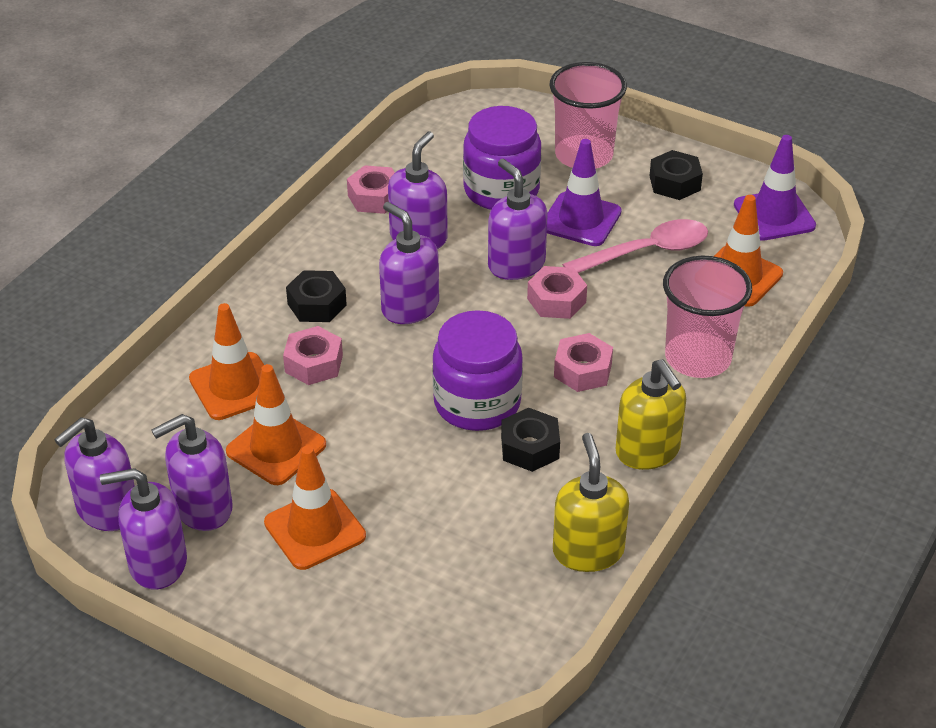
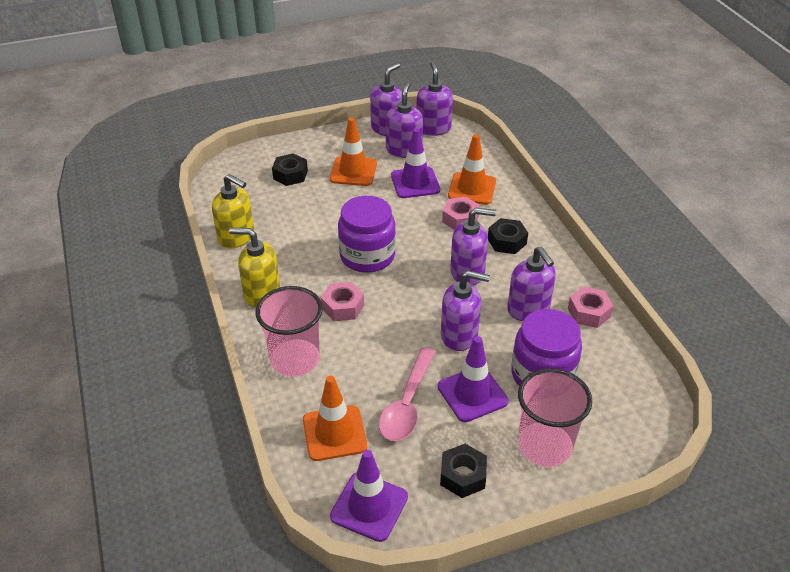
camera: 130 degrees right, 0 degrees up
(276, 448) = (415, 183): orange traffic cone -> purple traffic cone
(530, 447) = (316, 256): black nut -> black nut (290, 175)
(556, 300) = (409, 332): pink nut -> none

